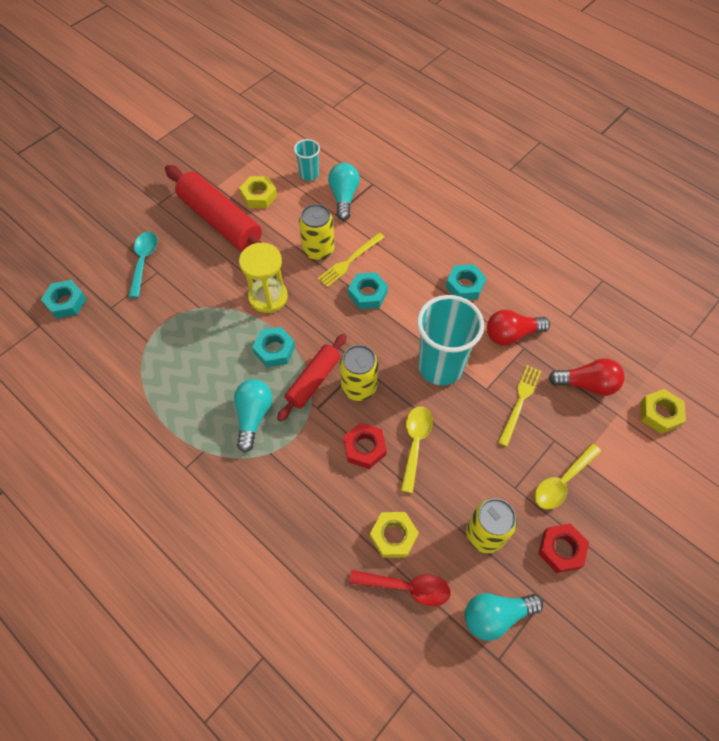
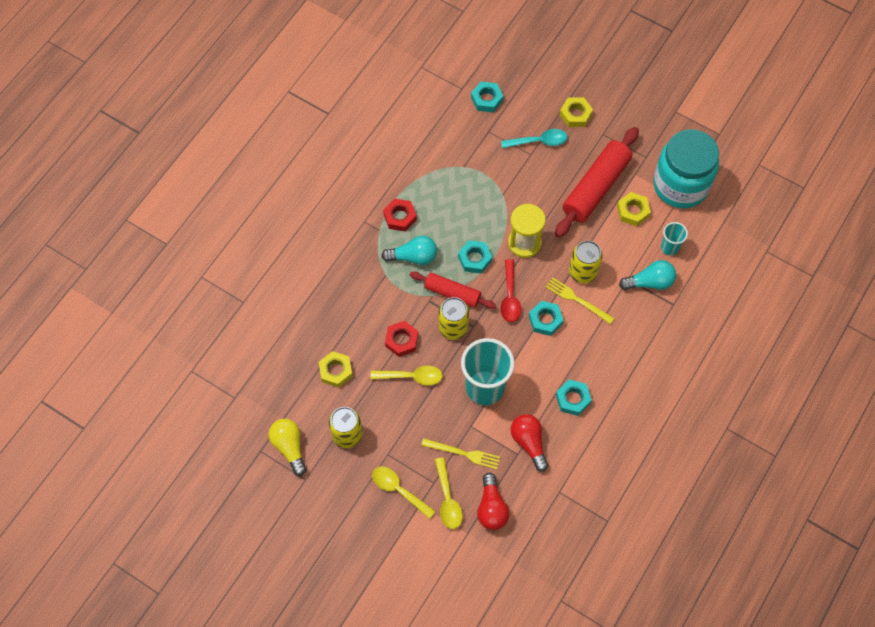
camera: 80 degrees right, 5 degrees up
(242, 153) = (680, 185): none -> turquoise jar
(407, 587) = (300, 385): red spoon -> red spoon (510, 297)
(496, 616) = (289, 447): turquoise light bulb -> yellow light bulb
(561, 549) = (344, 491): red nut -> red nut (400, 217)
(575, 428) = (447, 499): none -> yellow spoon
(660, 414) = (474, 569): yellow nut -> yellow nut (575, 114)

